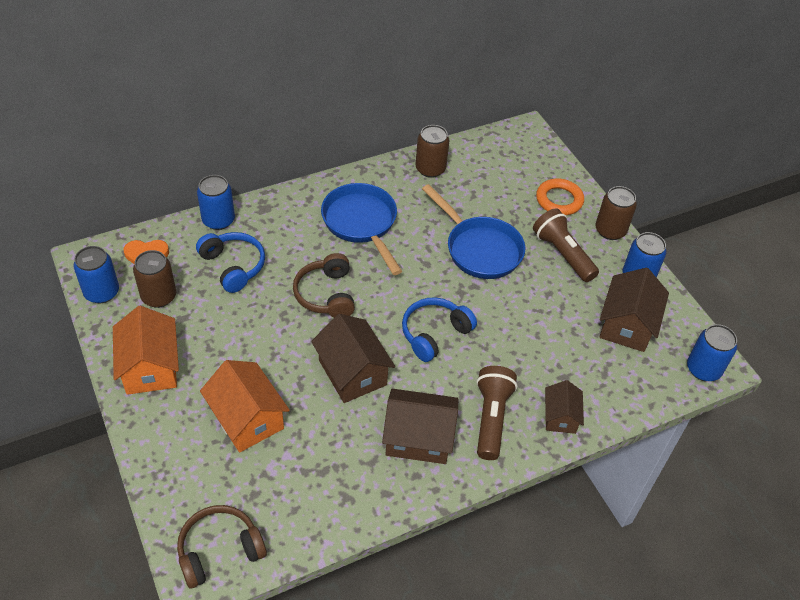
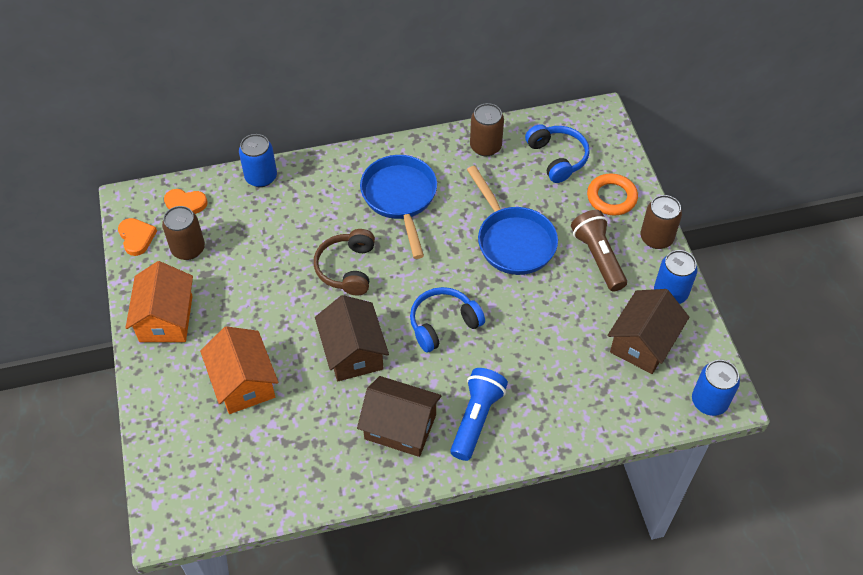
camera: 15 degrees right, 5 degrees up
(102, 292) = (136, 237): blue can -> orange heart
(219, 550) = (191, 503): brown headphones -> none
(233, 266) = (264, 227): blue headphones -> blue headphones (557, 158)
(491, 418) = (476, 418): brown flashlight -> blue flashlight
(560, 416) = (545, 428): brown house -> none

